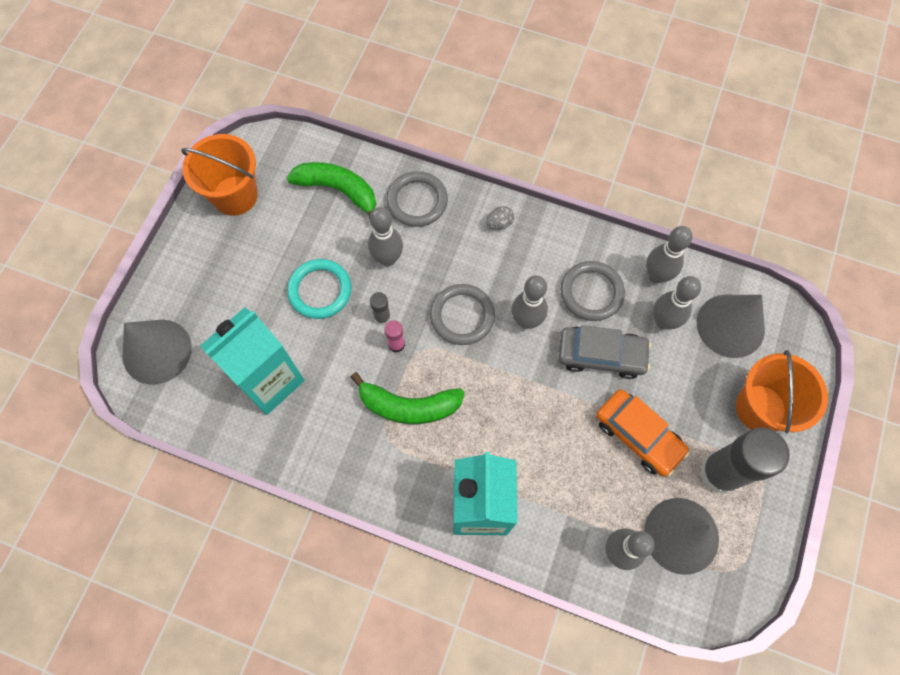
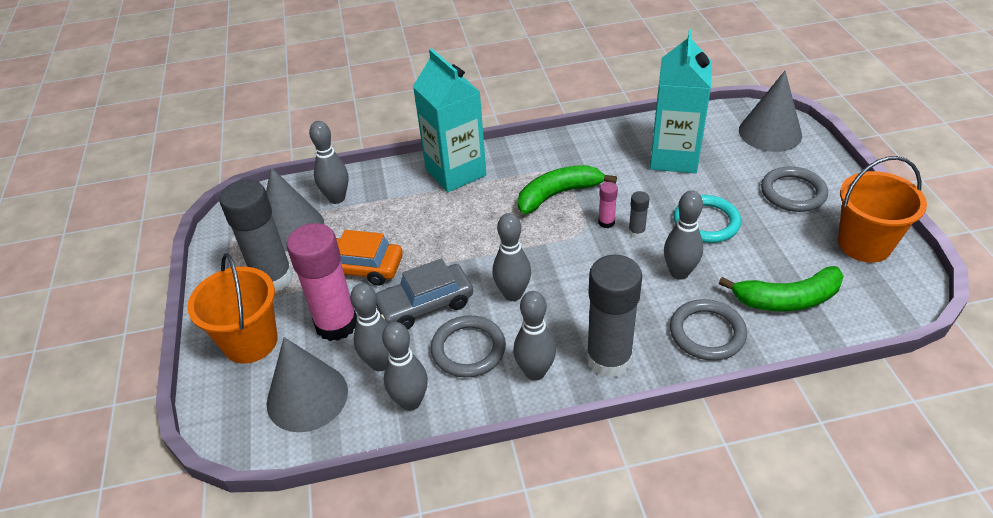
camera: 150 degrees right, 25 degrees down
(462, 316) = (572, 268): grey ring -> grey ring (793, 192)
(499, 223) = (609, 359): grey egg -> grey glue stick
(556, 245) = (535, 372): none -> grey bowling pin
(682, 381) = (336, 324): none -> pink glue stick

